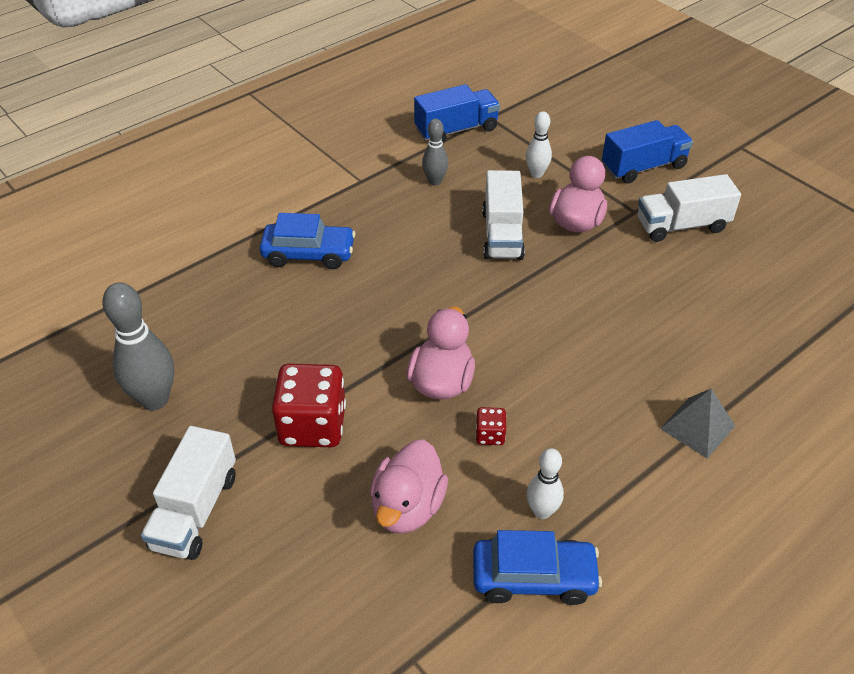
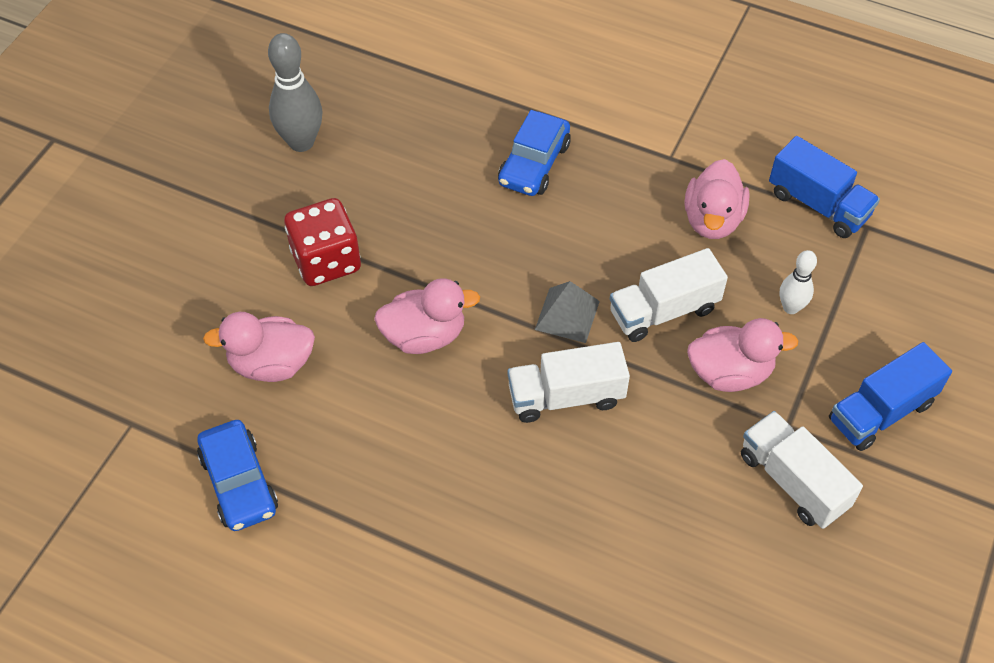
camera: 65 degrees right, 10 degrees up
(195, 511) = (206, 223): white truck -> white truck (566, 396)
(309, 254) = (534, 164): blue car -> blue car turned 45 degrees clockwise
(435, 181) = (712, 220): grey bowling pin -> pink duck
(490, 435) = (379, 397): red dice -> none
(542, 511) = (311, 467): white bowling pin -> none
(643, 167) = (881, 412): blue truck -> blue truck turned 105 degrees clockwise
(697, 427) = (476, 573): grey pyramid -> grey pyramid (567, 315)

